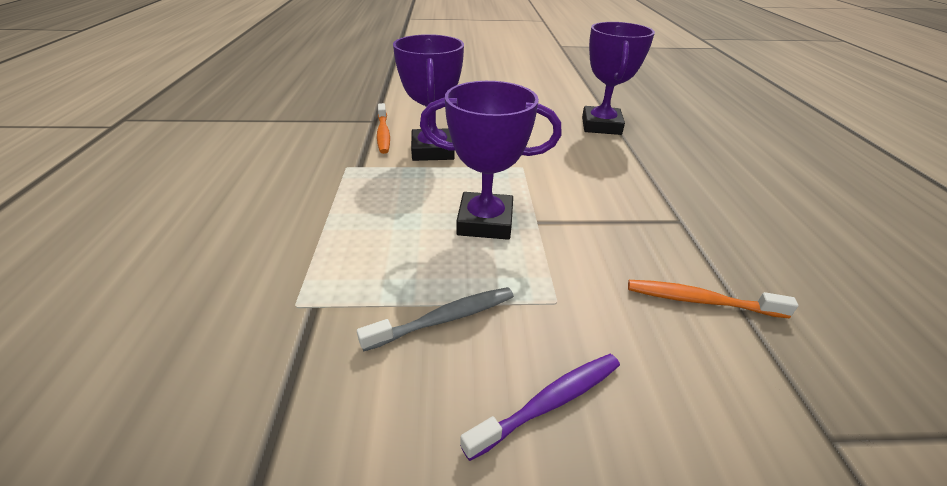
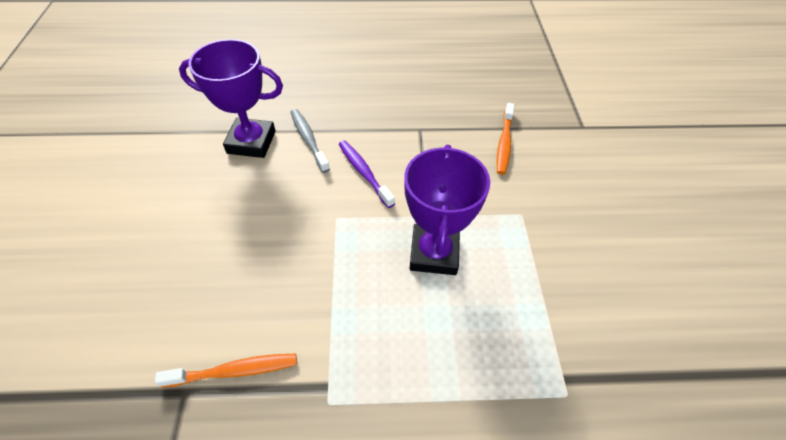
camera: 90 degrees left, 15 degrees up
(432, 150) = (292, 304): purple trophy -> none
(445, 319) = (553, 281): grey toothbrush -> grey toothbrush (308, 139)
(550, 402) = (600, 227): purple toothbrush -> purple toothbrush (364, 172)

